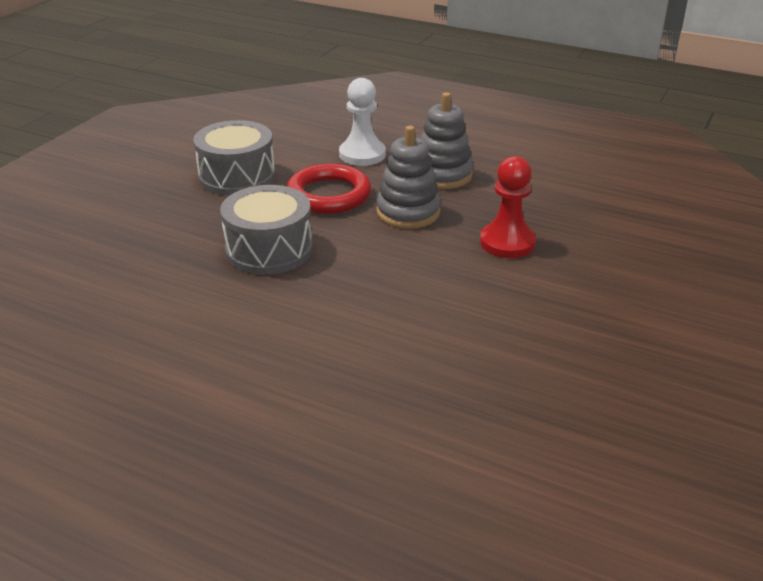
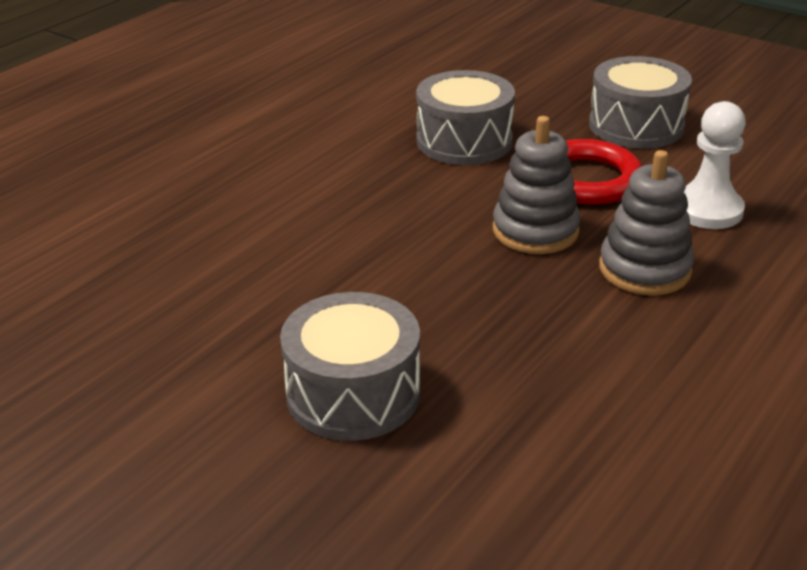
camera: 100 degrees right, 0 degrees up
(507, 243) = (443, 297): red pawn -> none
(629, 266) = (353, 394): none -> grey drum

